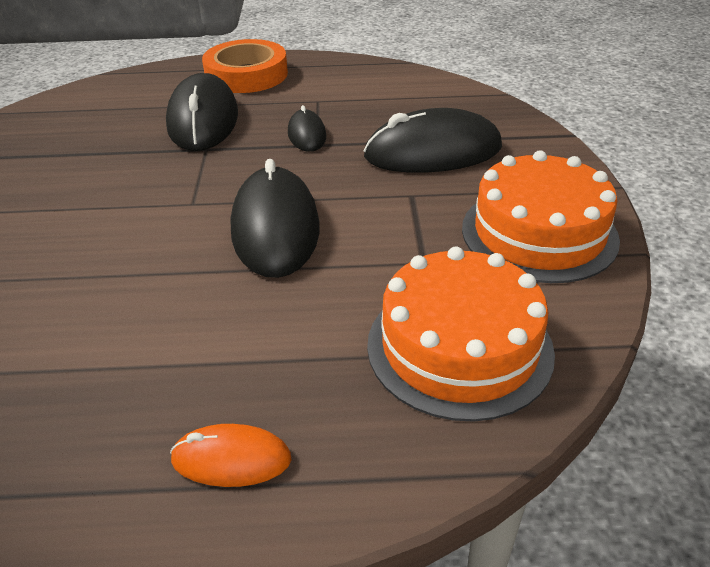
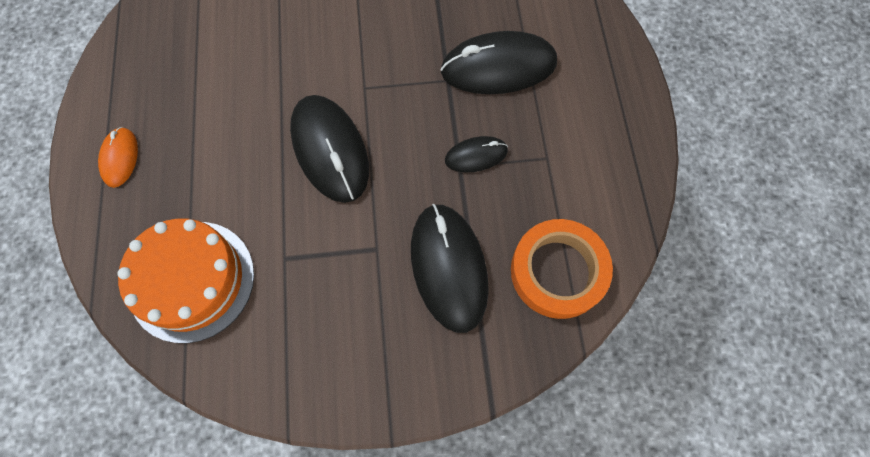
camera: 85 degrees right, 30 degrees up
(246, 75) = (598, 85): orange tape -> orange tape (558, 271)
(275, 228) = (330, 150): black mouse -> black mouse turned 75 degrees clockwise
(539, 233) = (318, 351): orange cake -> none

